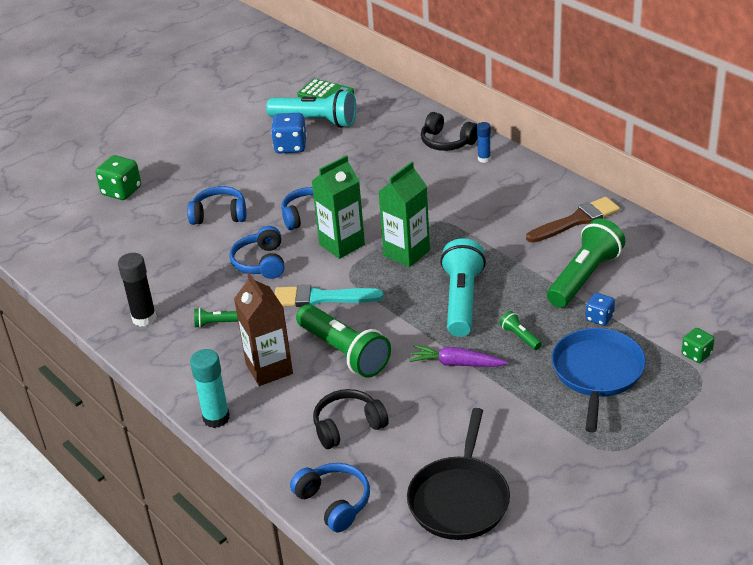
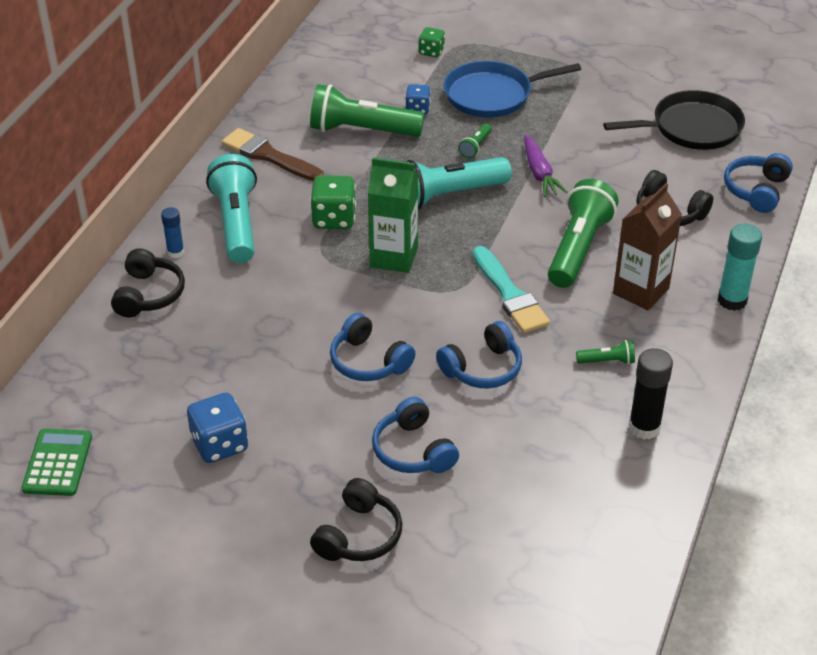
camera: 120 degrees left, 5 degrees up
(121, 191) = (418, 592): green dice -> green dice (334, 219)
(178, 180) = (359, 535): none -> black headphones
(216, 323) = (607, 361): green flashlight -> green flashlight turned 60 degrees counterclockwise
(316, 121) = (142, 443): turquoise flashlight -> turquoise flashlight (236, 223)
(342, 244) = (409, 313): green carton -> none

